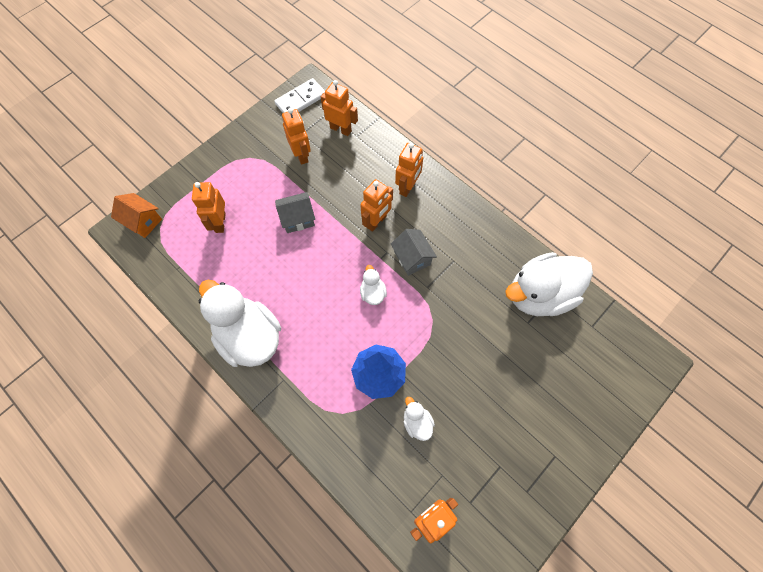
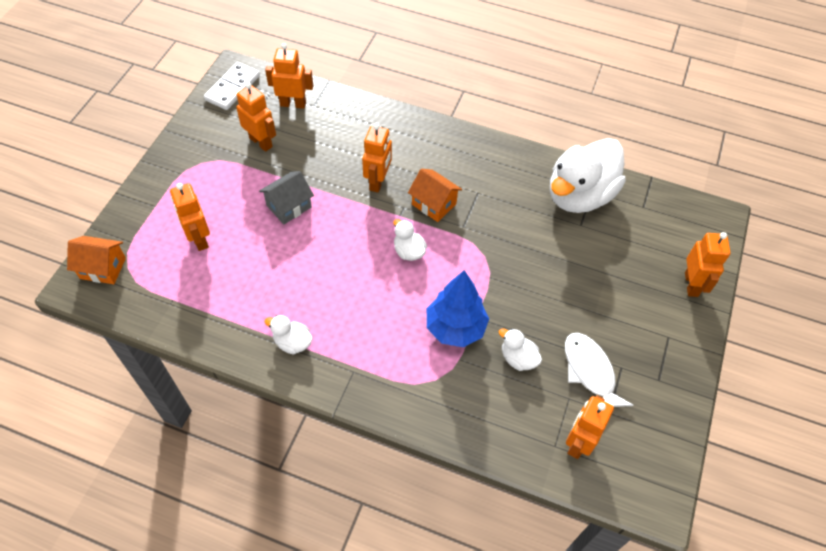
camera: 25 degrees left, 10 degrees down
(249, 337) = (292, 342): white duck -> white duck, size x0.43
(407, 187) = (395, 138): orange robot -> orange robot (691, 284)
(412, 258) = (434, 204): grey house -> orange house
(471, 459) = (590, 372): none -> white fish

